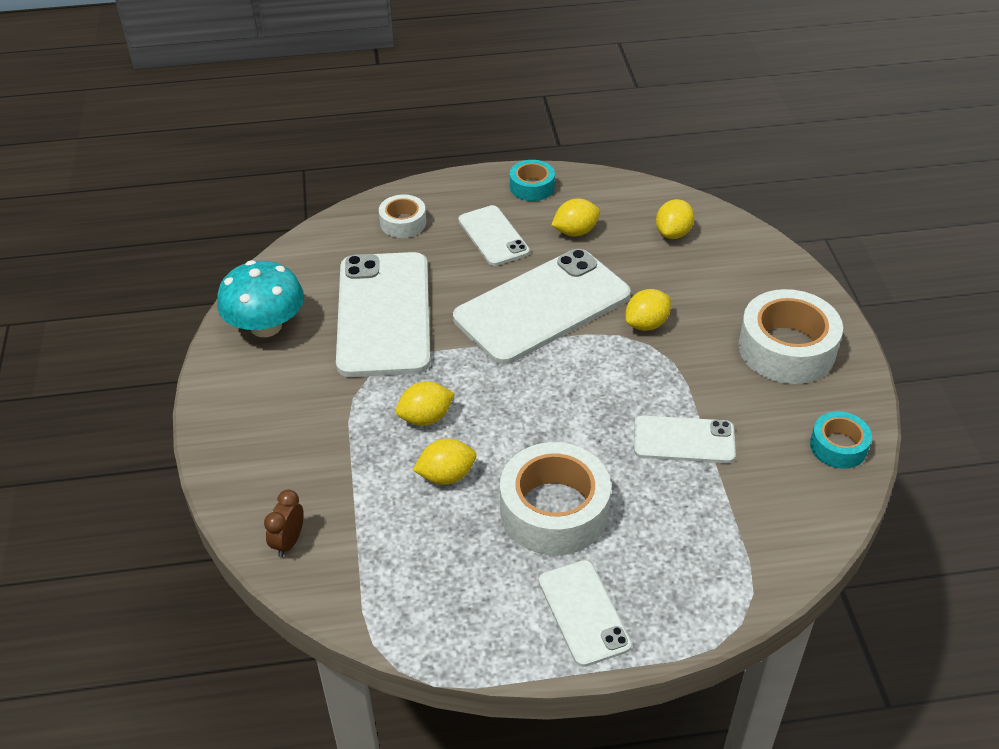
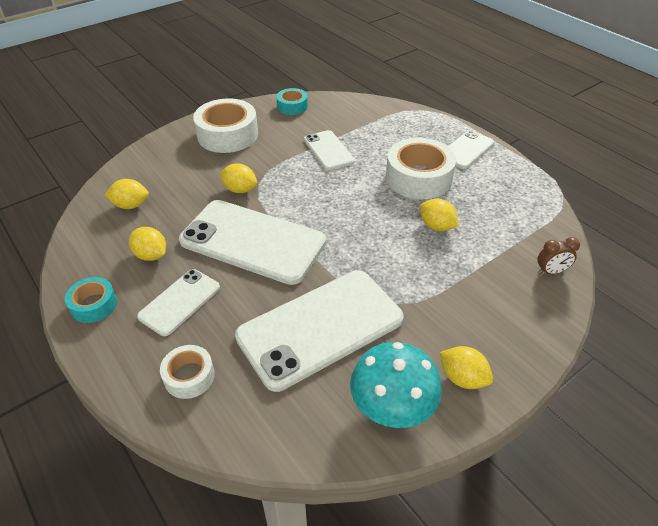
camera: 120 degrees left, 0 degrees up
(425, 418) = (401, 255): yellow lemon -> yellow lemon (462, 378)

